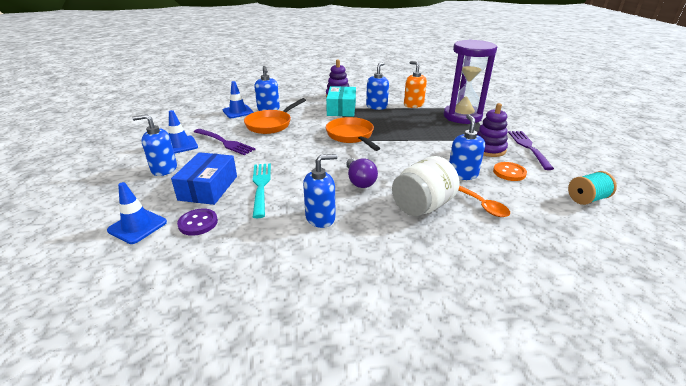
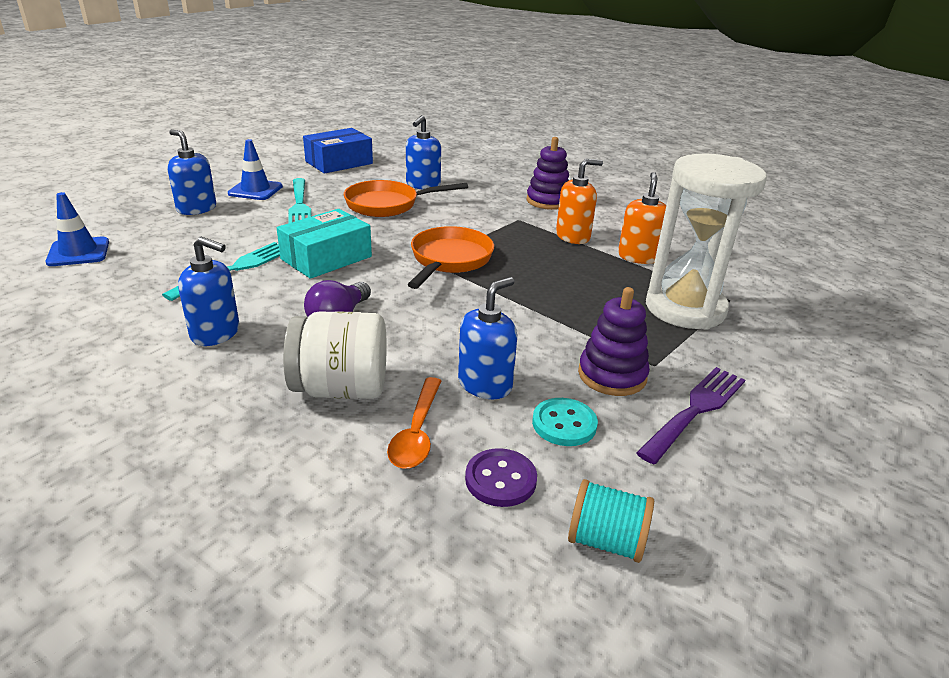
camera: 40 degrees right, 0 degrees up
(198, 223) = (118, 275): purple button -> purple button (500, 479)
(208, 188) = (192, 246): blue box -> blue box (339, 162)
(224, 142) = (299, 205): purple fork -> turquoise fork
(238, 112) = (383, 175): blue traffic cone -> none
(341, 109) = (514, 220): turquoise box -> turquoise box (326, 258)
(376, 106) = (573, 236): blue soap dispenser -> orange soap dispenser
(462, 116) = (685, 308): purple hourglass -> white hourglass
(509, 172) = (564, 424): orange button -> turquoise button

